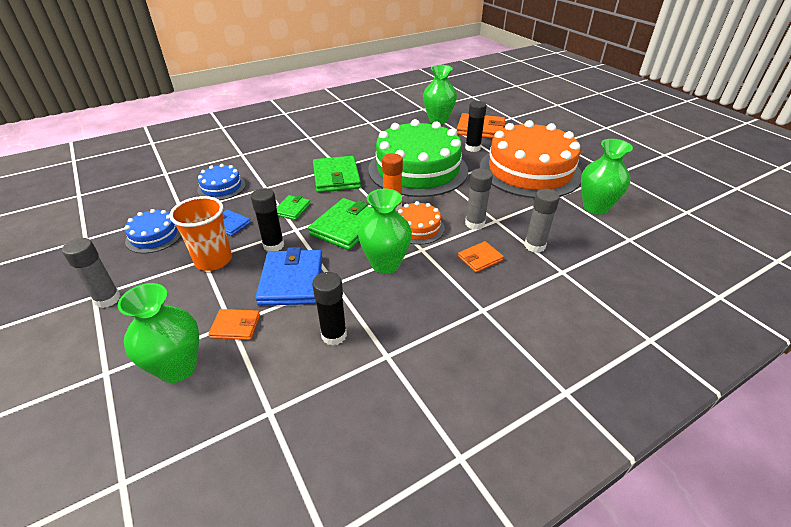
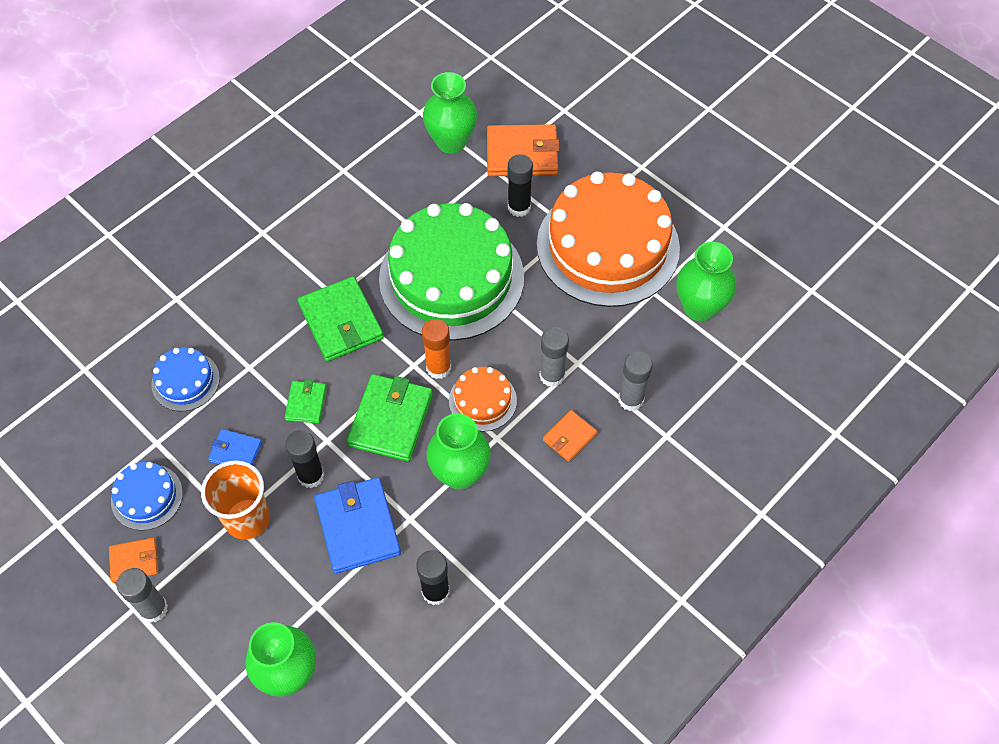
camera: 15 degrees left, 20 degrees up
(235, 326) = (323, 607): orange wallet -> orange wallet (134, 561)

